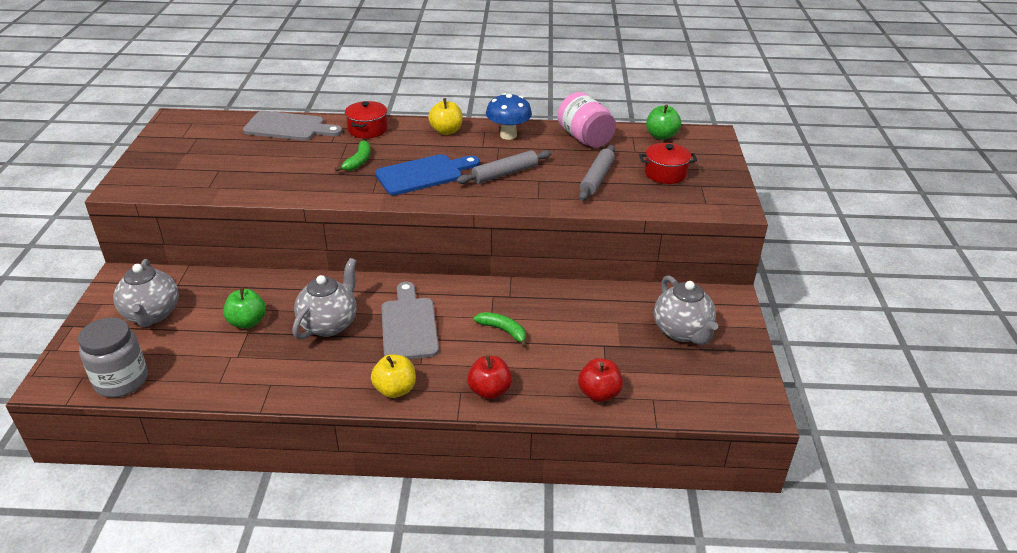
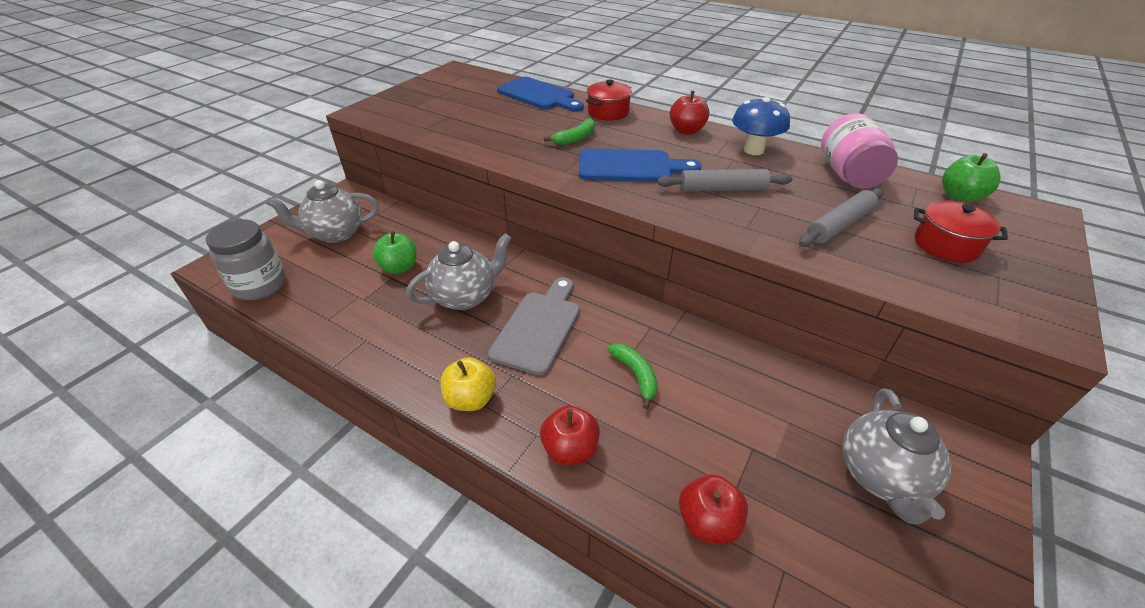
camera: 30 degrees right, 5 degrees up
(152, 315) = (335, 233): grey teapot -> grey teapot turned 60 degrees clockwise
(289, 127) = (539, 95): grey cutting board -> blue cutting board
(446, 131) = (686, 131): yellow apple -> red apple

